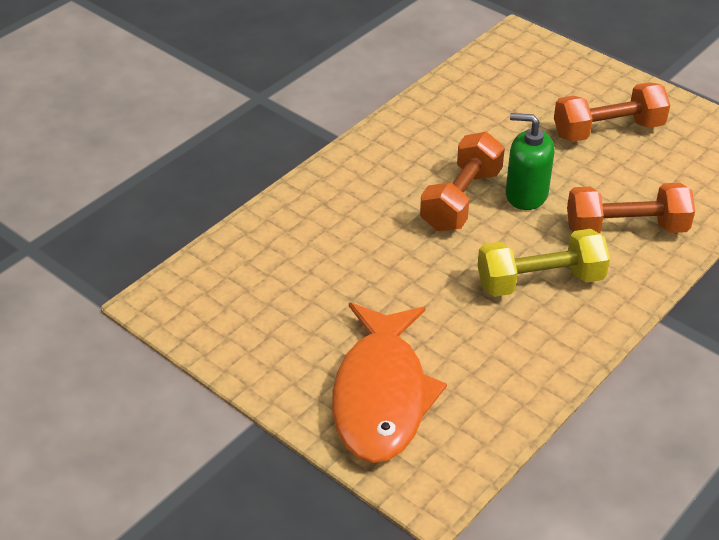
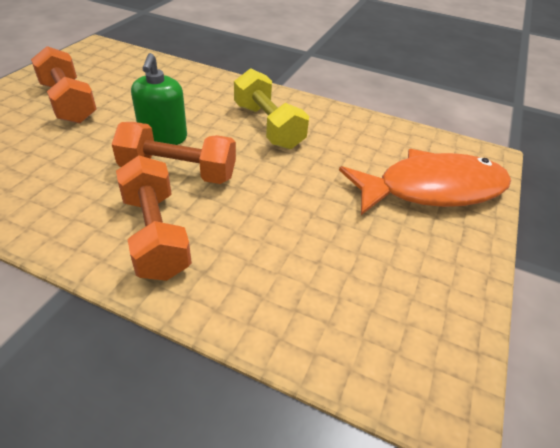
camera: 110 degrees left, 0 degrees up
(626, 229) = (196, 94): orange dumbbell -> orange dumbbell (155, 235)

